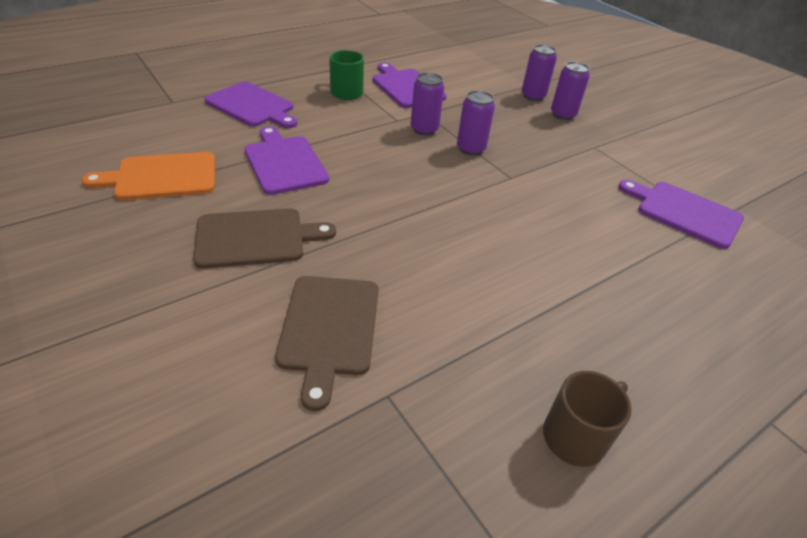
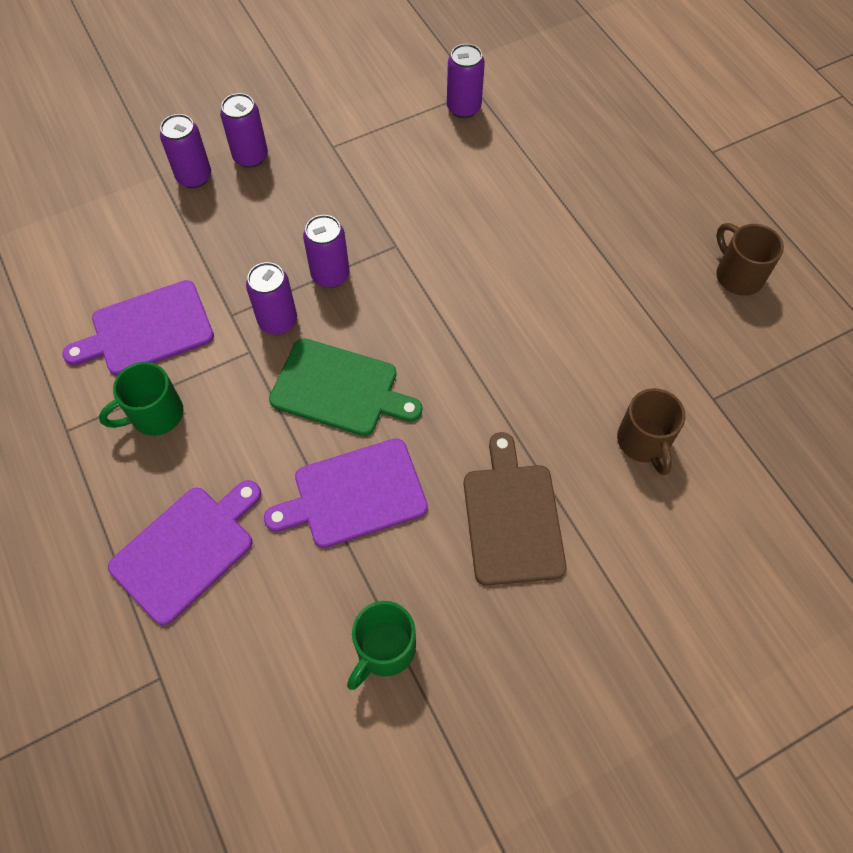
camera: 80 degrees left, 20 degrees up
(162, 177) = (384, 649): orange cutting board -> green mug
(329, 328) = (643, 442): brown cutting board -> brown mug
(371, 155) = (339, 389): none -> green cutting board
(684, 212) = (463, 108): purple cutting board -> purple can

